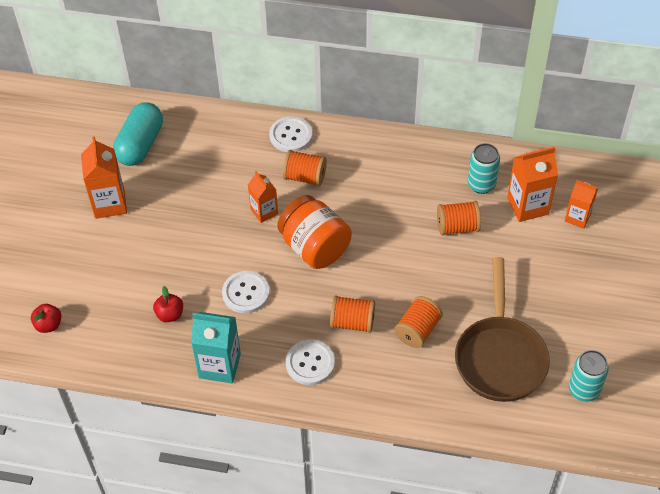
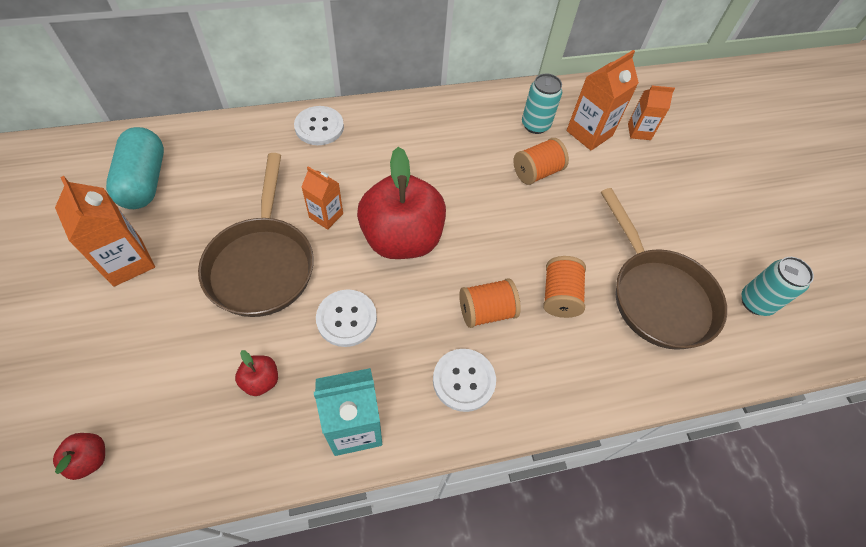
camera: 30 degrees left, 5 degrees up
(202, 234) = (262, 264): none -> brown pan
(305, 177) = (354, 165): orange spool -> none
(315, 247) = (402, 238): orange jar -> red apple

